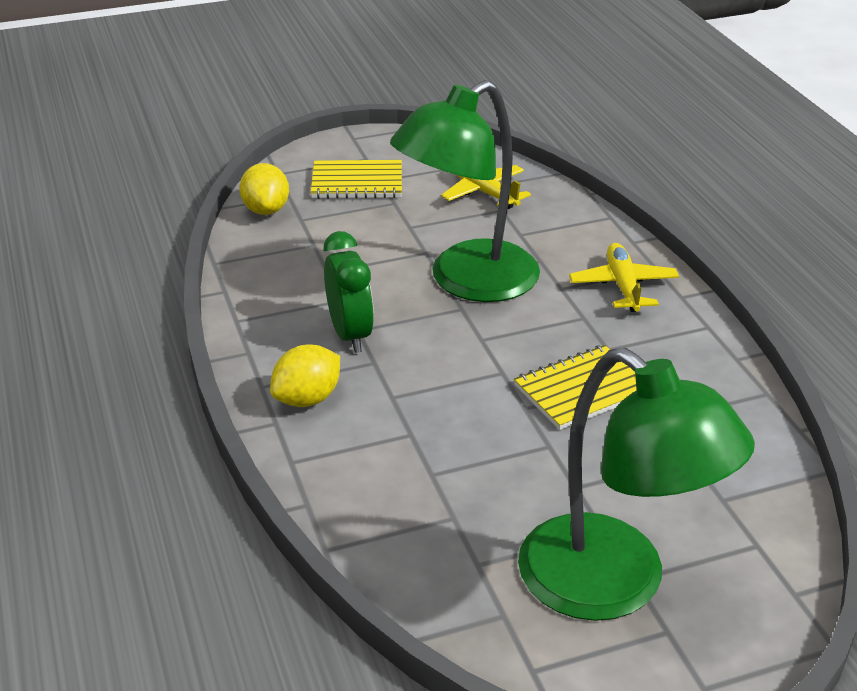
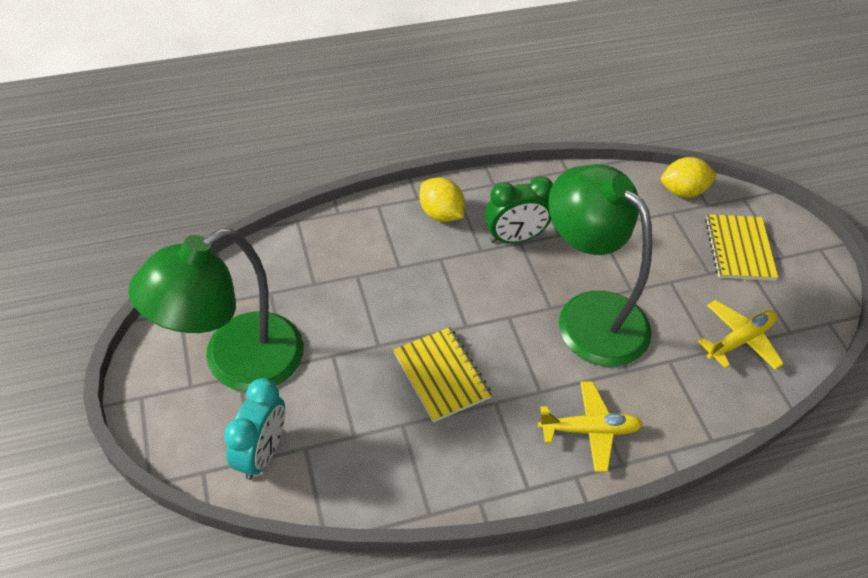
camera: 90 degrees right, 15 degrees up
(746, 539) = (262, 453): none -> turquoise clock

